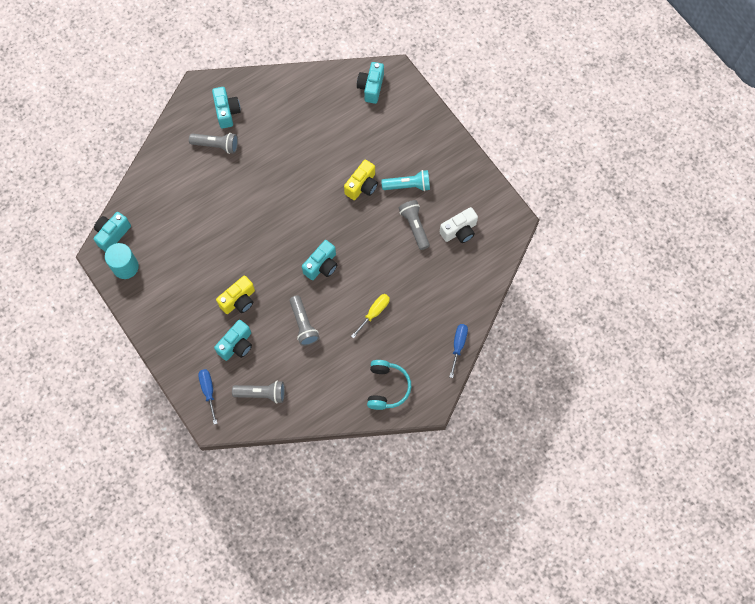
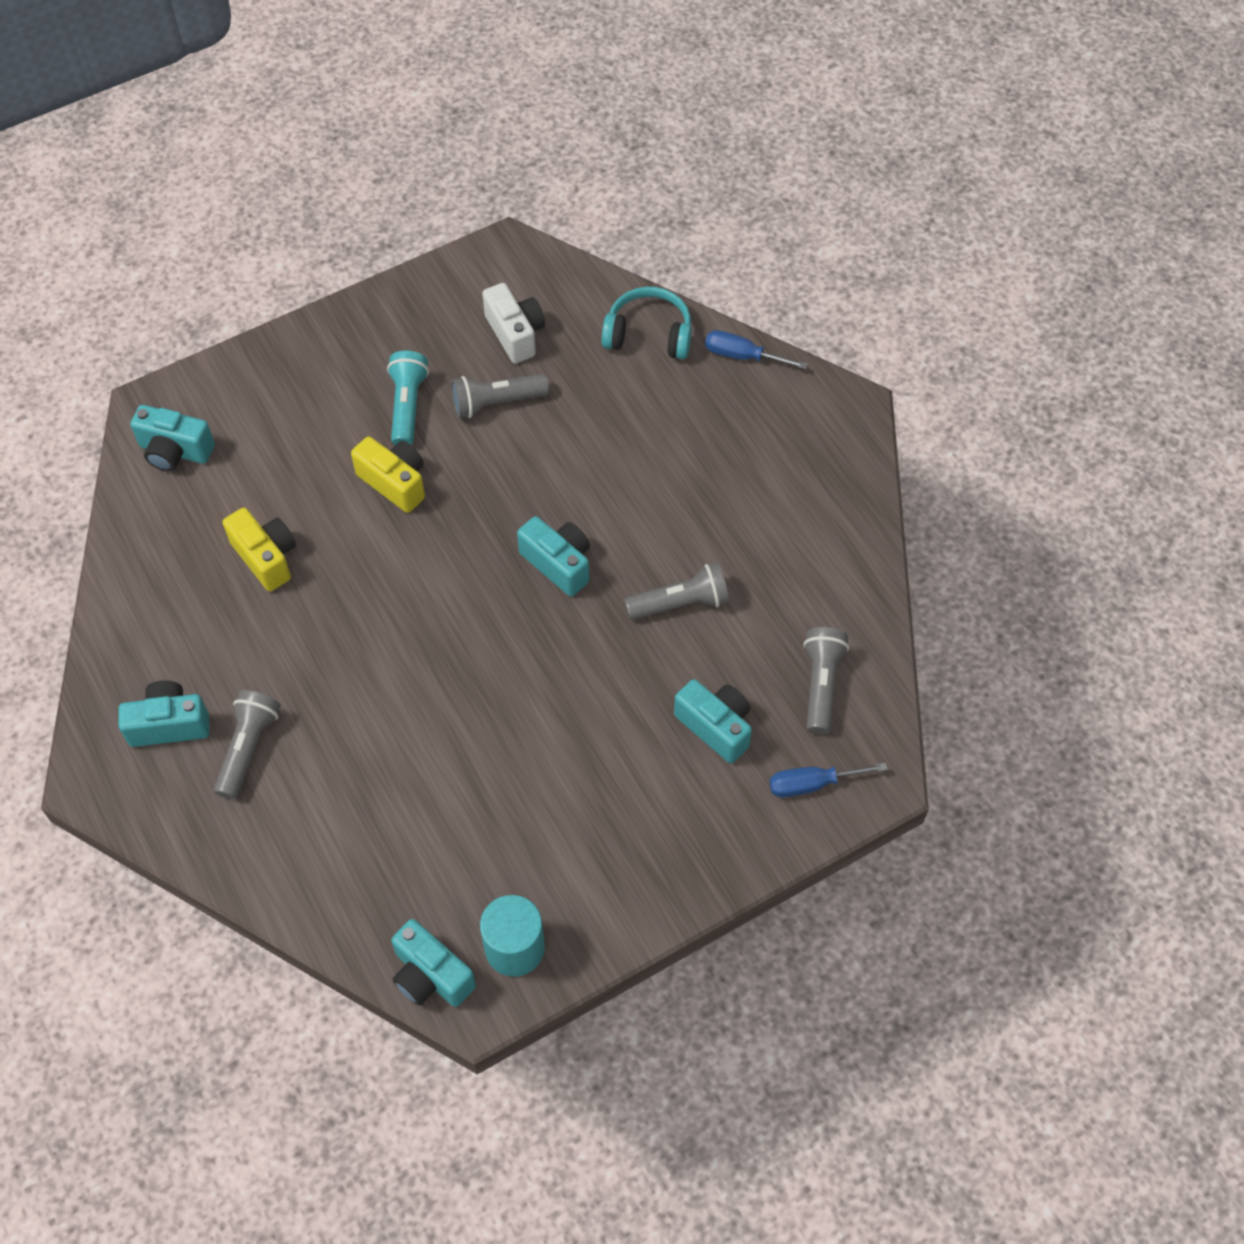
camera: 85 degrees left, 10 degrees down
(239, 300) = (618, 718): yellow camera -> yellow camera (266, 557)
(374, 313) = (667, 481): yellow screwdriver -> none
(387, 387) = (817, 472): turquoise headphones -> turquoise headphones (648, 334)

